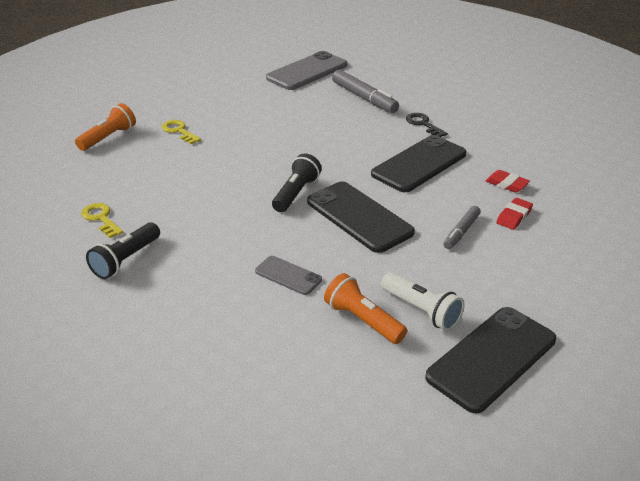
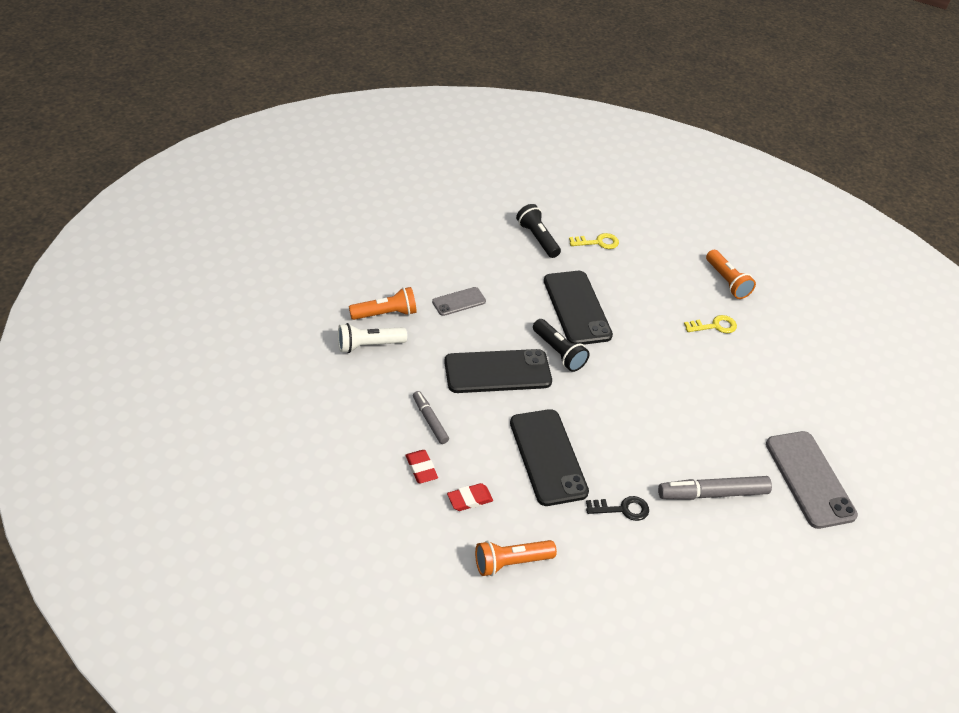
camera: 115 degrees right, 10 degrees up
(492, 358) = (300, 351): black phone -> black phone (576, 308)
(529, 151) = (511, 562): none -> orange flashlight

